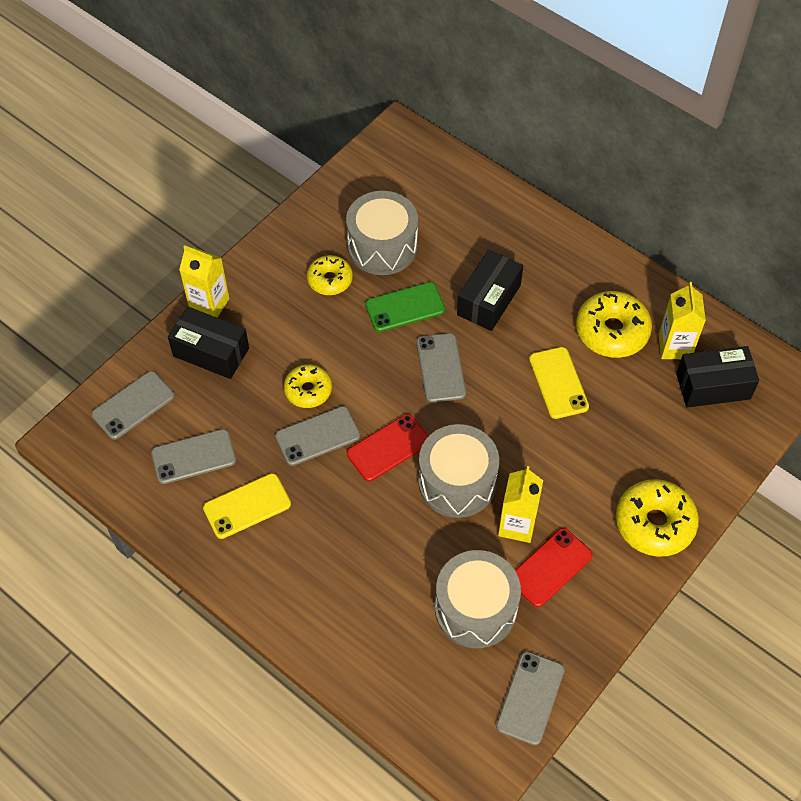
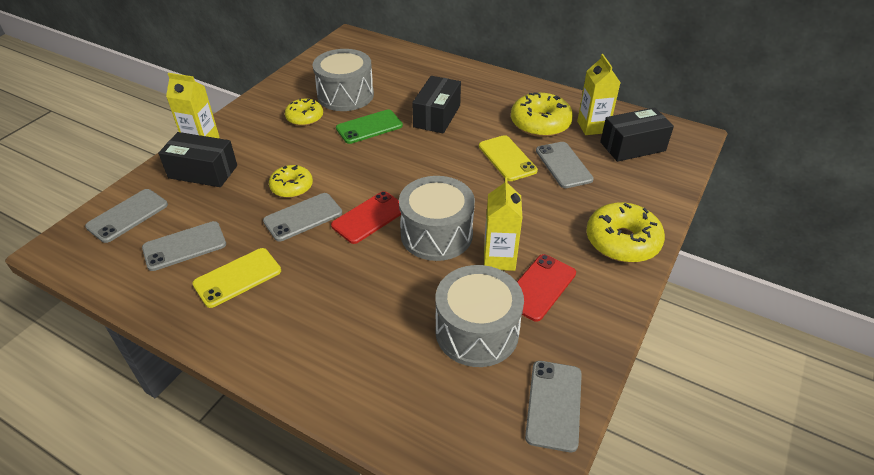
camera: 10 degrees left, 15 degrees down
(440, 368) = (406, 160): grey phone -> grey phone (563, 165)

